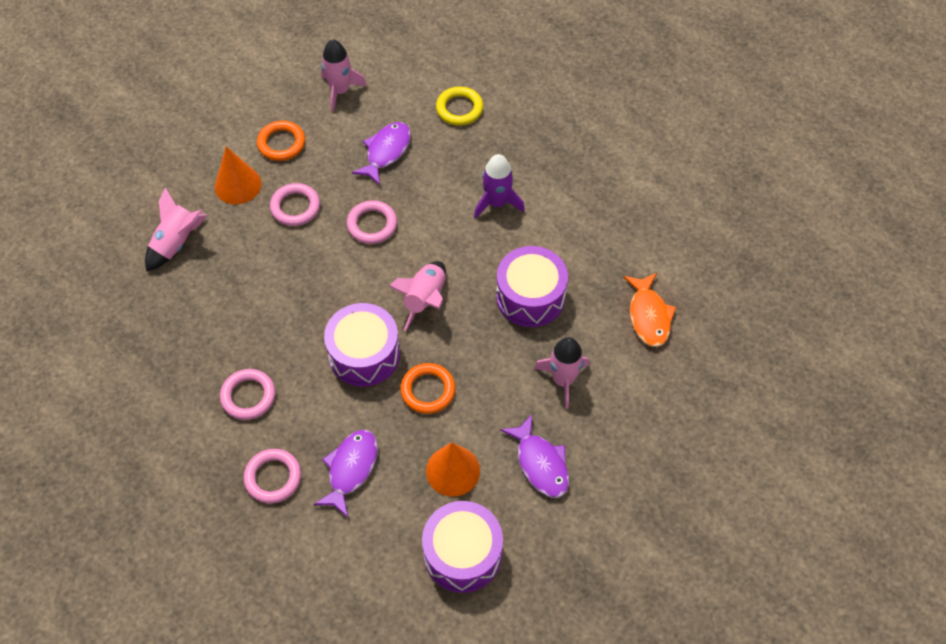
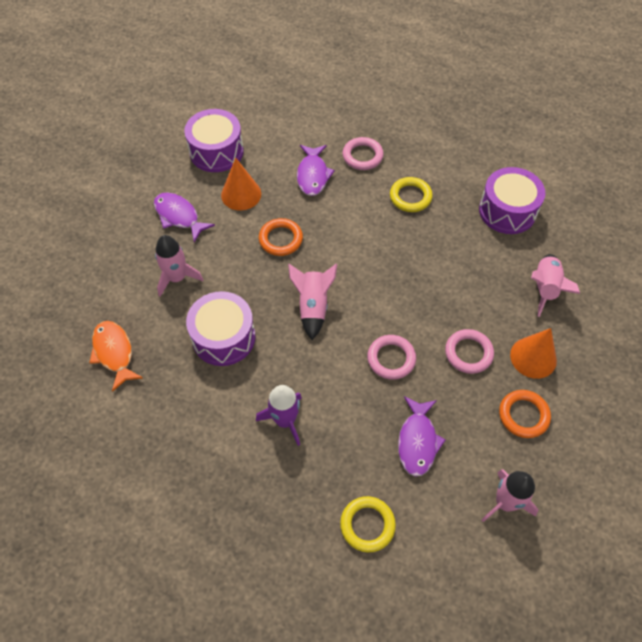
camera: 160 degrees right, 0 degrees up
(248, 396) = (410, 197): pink ring -> yellow ring
(364, 354) = (341, 250): purple drum -> purple drum (507, 211)

